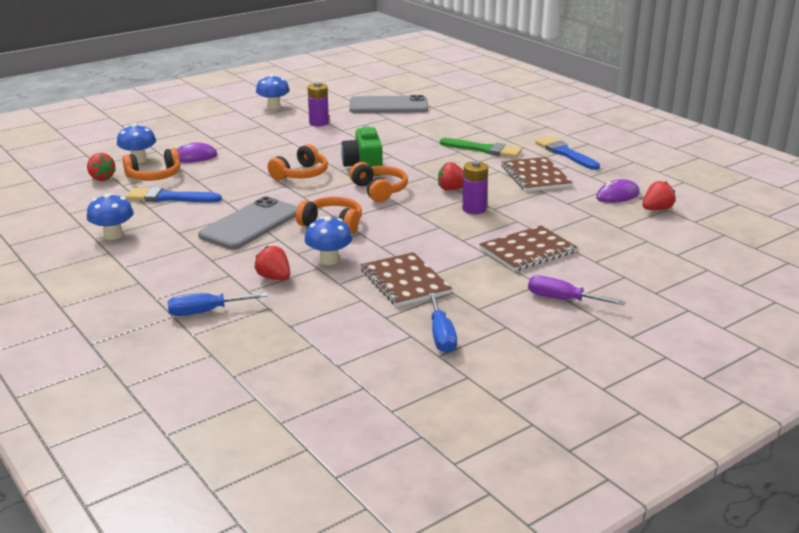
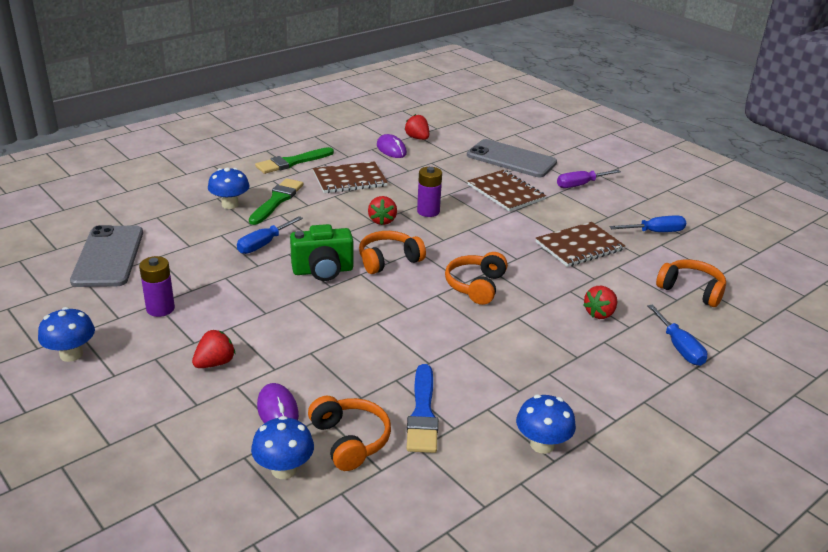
camera: 95 degrees left, 5 degrees up
(101, 178) = (357, 499): red strawberry -> red strawberry (215, 363)
(250, 224) = (487, 339): grey phone -> grey phone (511, 159)
(301, 174) = (343, 313): orange headphones -> orange headphones (691, 290)
(329, 260) = (553, 285): blue mushroom -> blue mushroom (230, 204)
(406, 147) = (263, 244): none -> blue screwdriver
(562, 299) = (580, 185): purple screwdriver -> purple screwdriver turned 45 degrees clockwise
(565, 153) = (292, 162): blue brush -> green brush

